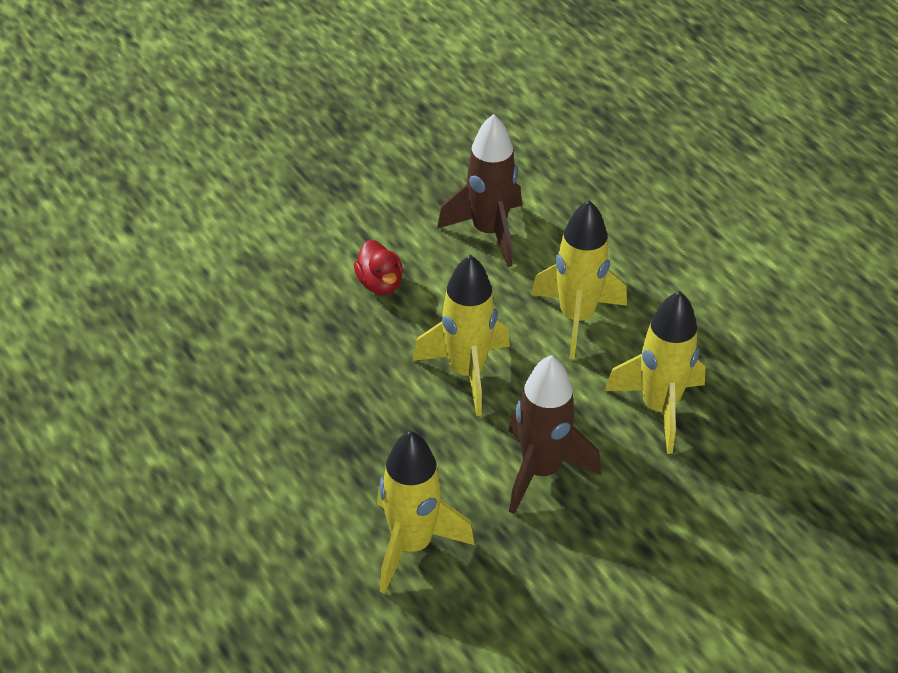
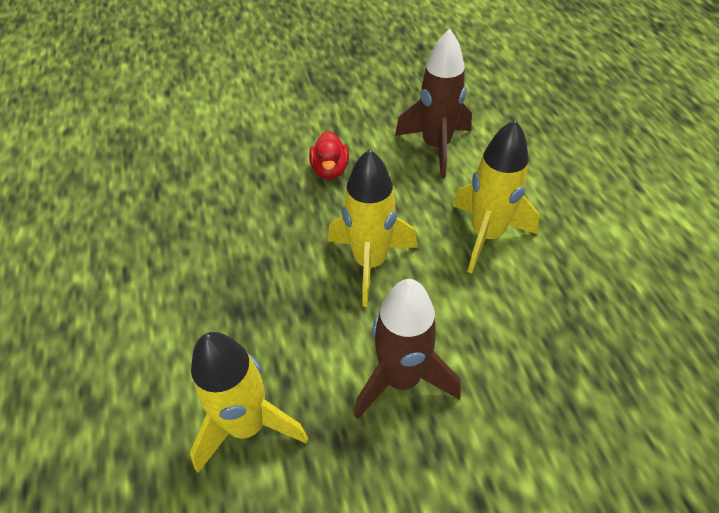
camera: 20 degrees right, 5 degrees up
(659, 408) = (539, 342): yellow rocket -> none

